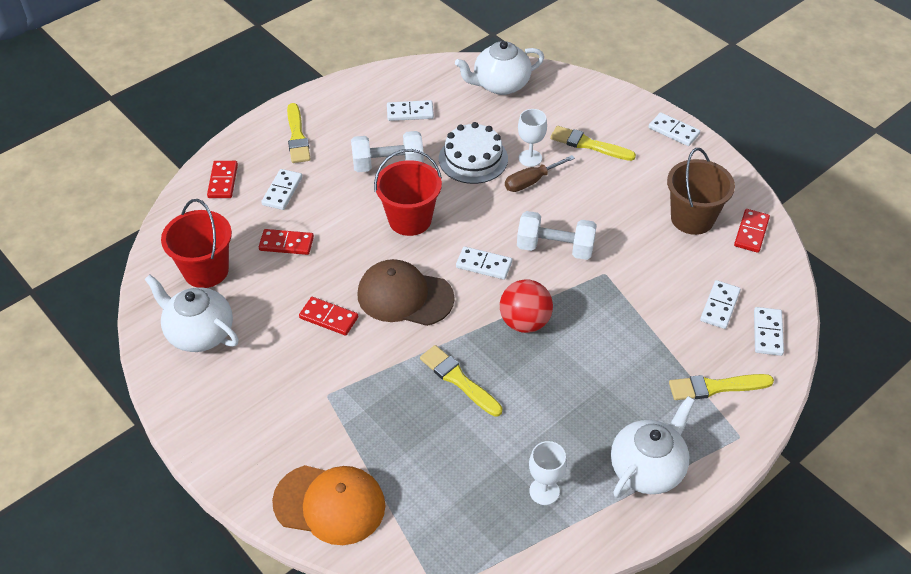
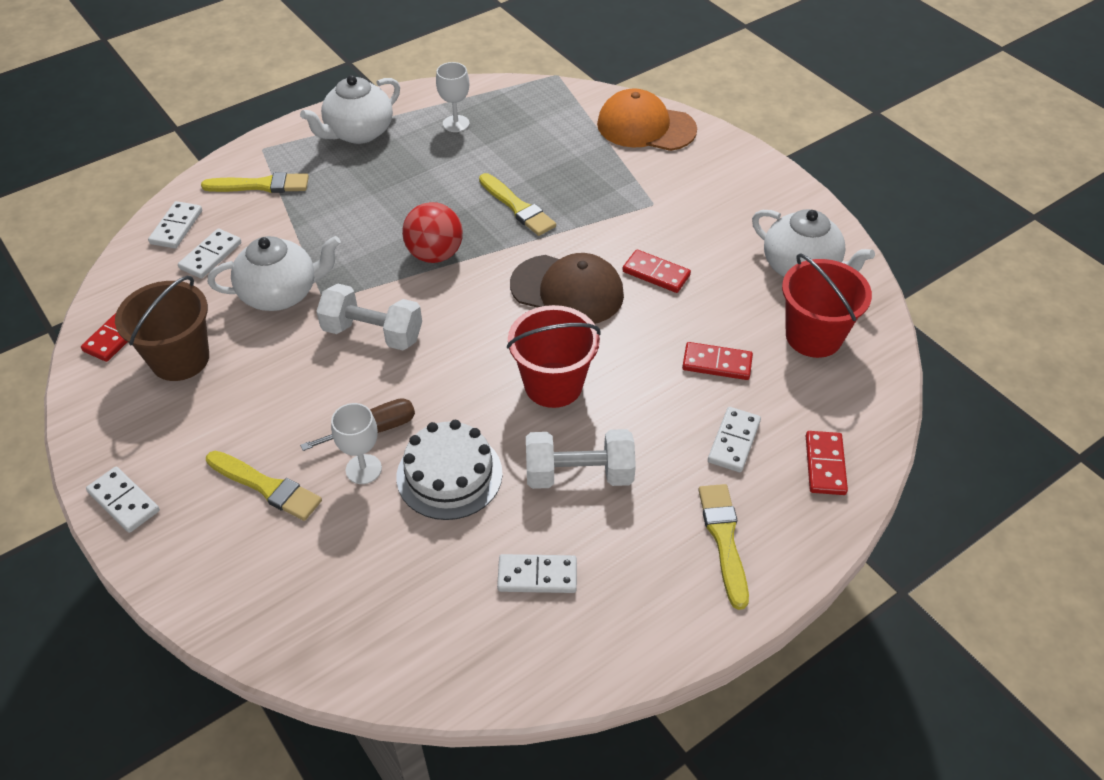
camera: 175 degrees left, 0 degrees up
(484, 265) = (467, 319): white domino -> none
(500, 85) = (369, 628): white teapot -> white teapot (281, 294)

